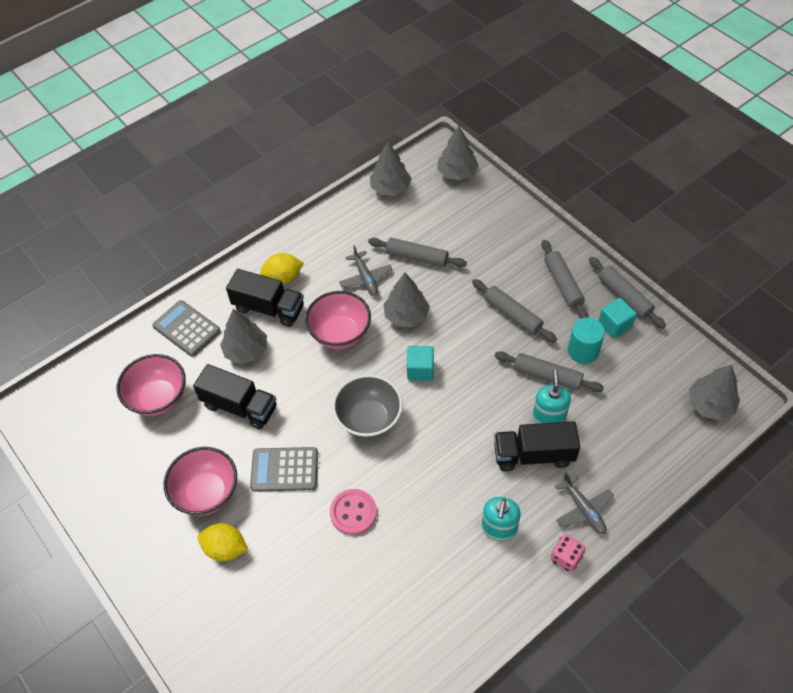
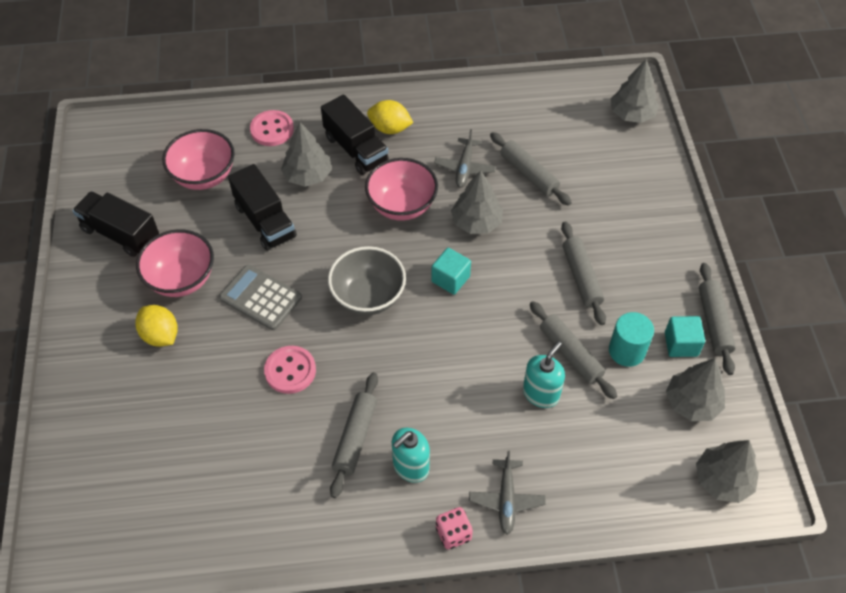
camera: 30 degrees right, 0 degrees up
(186, 329) = (272, 129): grey calculator -> pink button
(390, 188) = (553, 97): grey tree -> grey tree (692, 403)
(533, 455) = (497, 419): black truck -> black truck (121, 234)
(563, 284) = (657, 276): grey rolling pin -> grey rolling pin (355, 438)

